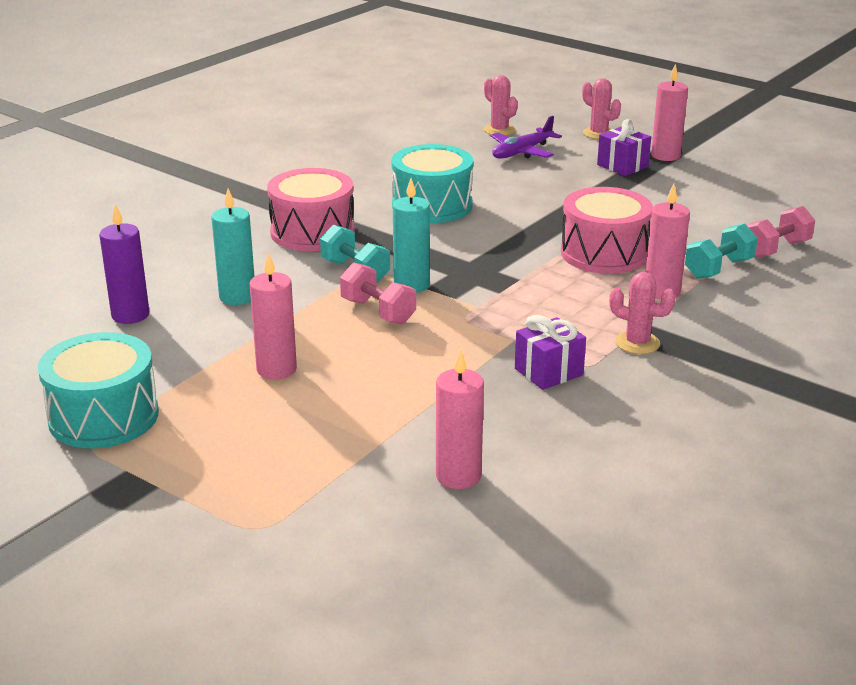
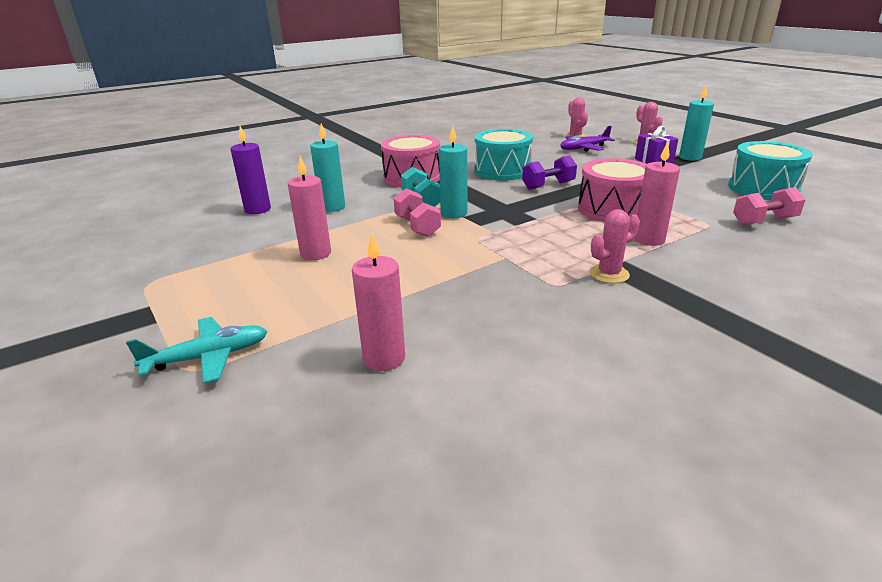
camera: 20 degrees right, 0 degrees up
(103, 416) = (175, 267): turquoise drum -> turquoise drum (763, 188)
(265, 511) = (208, 357): none -> turquoise plane
(507, 225) = (548, 185): none -> purple dumbbell
(548, 372) = (519, 285): purple gift -> none
(637, 343) = (609, 274): pink cactus -> pink cactus turned 75 degrees counterclockwise
(665, 156) = (690, 157): pink candle -> turquoise candle
(719, 269) = (706, 229): turquoise dumbbell -> none

